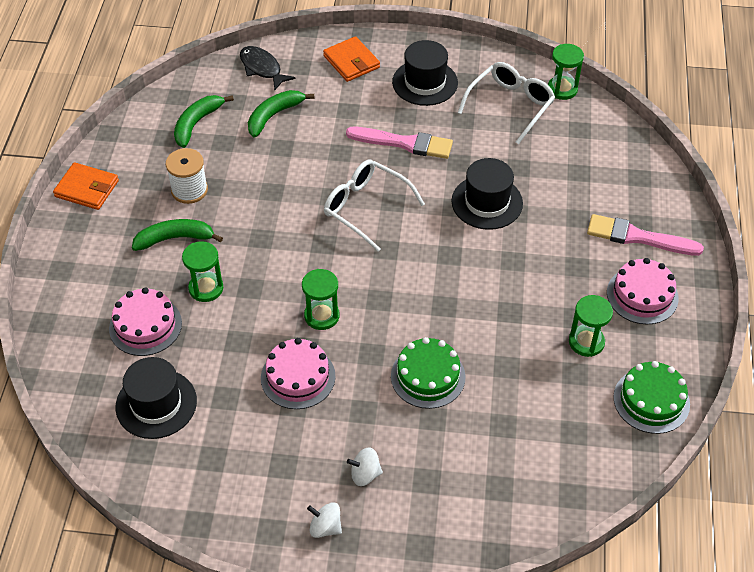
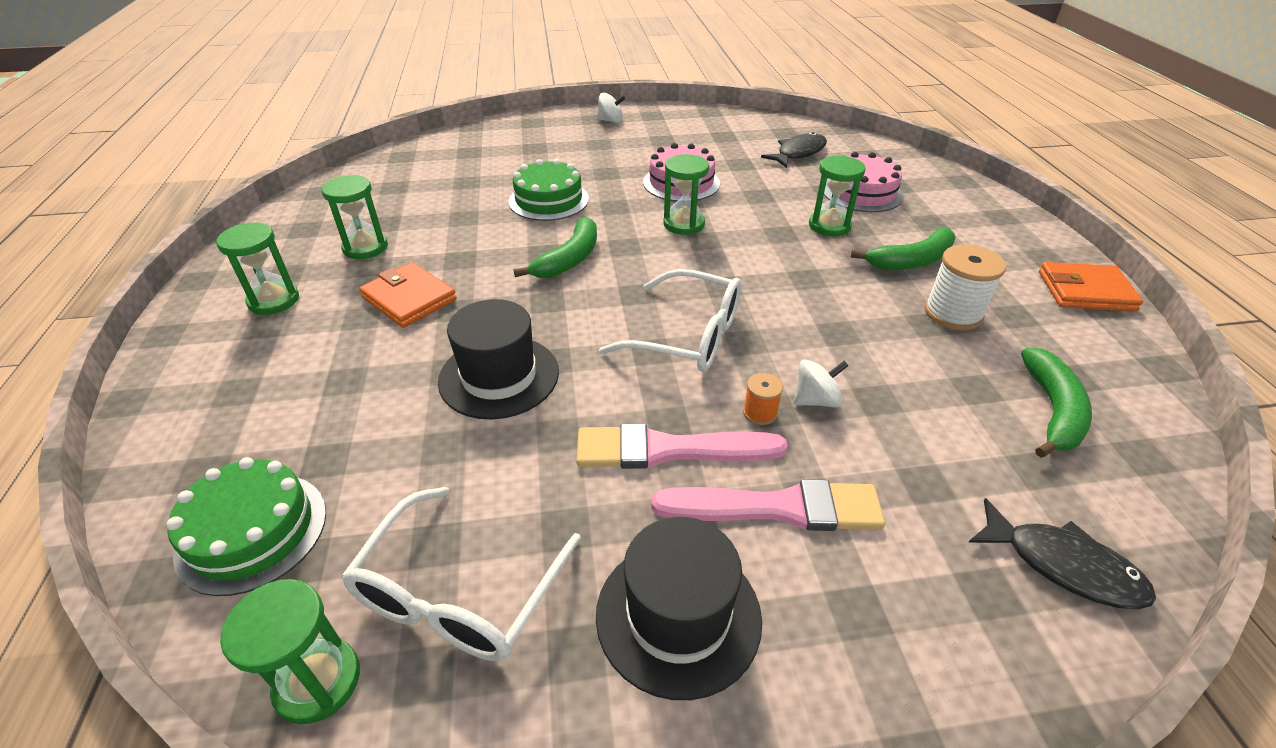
camera: 165 degrees right, 10 degrees down
(156, 404) = (798, 153): black hat -> black fish
(273, 116) = (939, 454): green banana -> green banana (569, 259)
(348, 152) = (760, 412): none -> orange spool
(351, 62) = (884, 640): orange wallet -> orange wallet (409, 299)
(365, 474) = (589, 144): white spinning top -> white spinning top (815, 400)
(638, 237) = (249, 369): pink brush -> pink brush (778, 508)
(642, 295) = (274, 300): pink cake -> green hourglass
(651, 400) = (302, 216): green cake -> green cake (252, 531)

